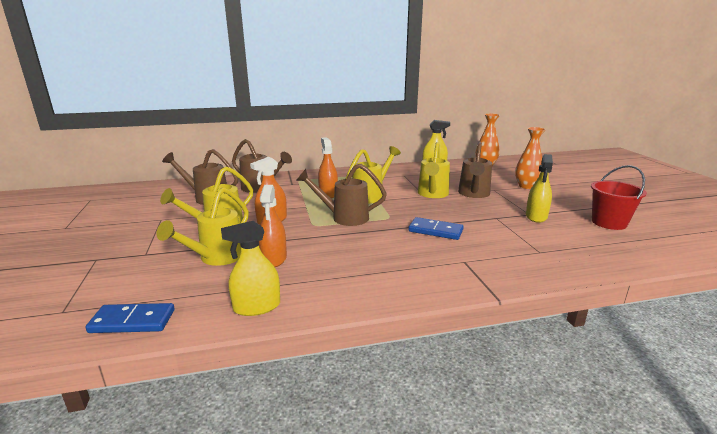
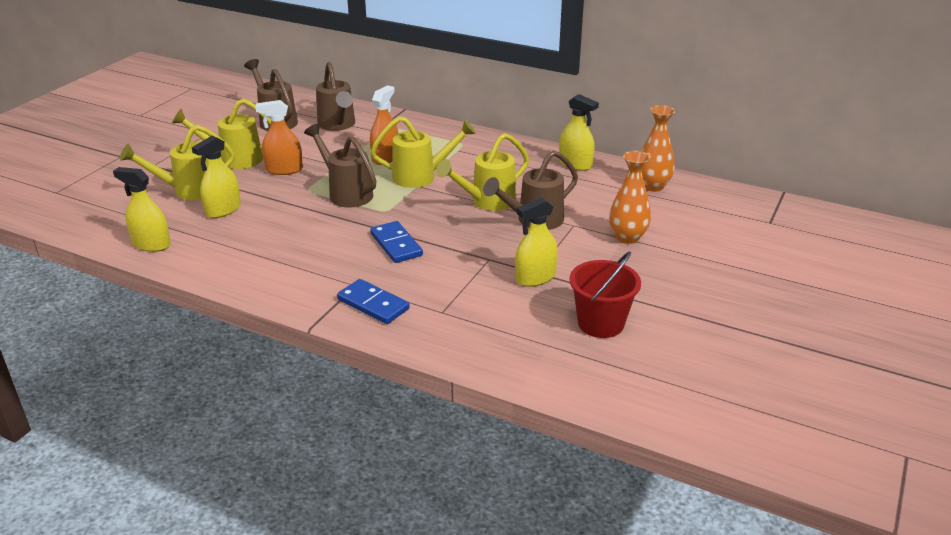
camera: 40 degrees right, 10 degrees up
(132, 321) = (78, 218): blue domino -> blue domino (373, 304)
(274, 258) = (223, 210): orange spray bottle -> yellow spray bottle

